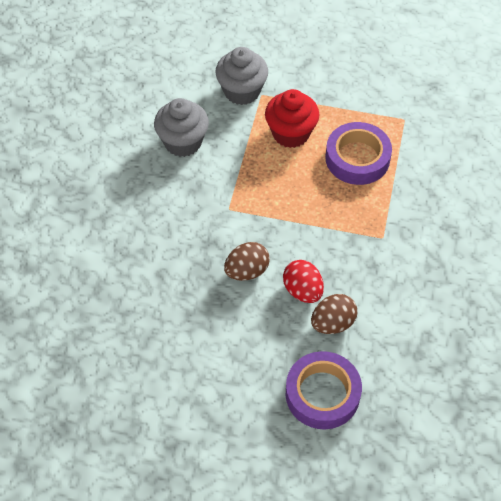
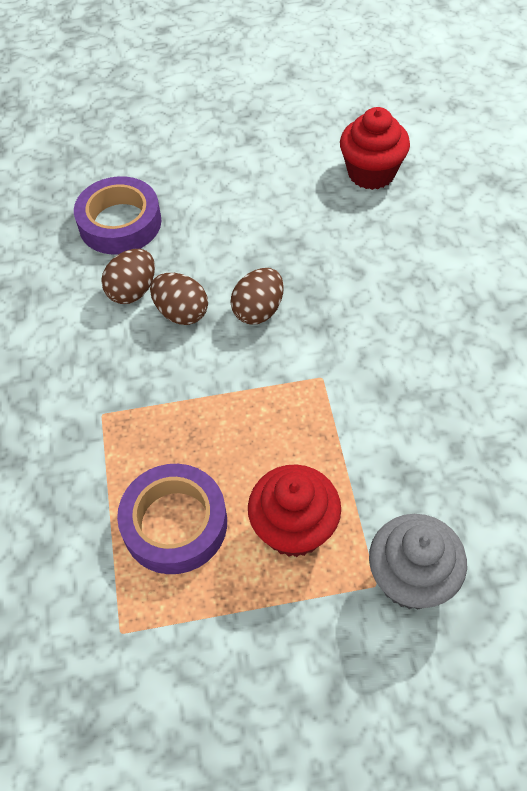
camera: 160 degrees right, 0 degrees up
(92, 360) = (371, 173): none -> red cupcake
(183, 142) = (443, 449): grey cupcake -> none
(303, 290) = (181, 312): red egg -> brown egg

